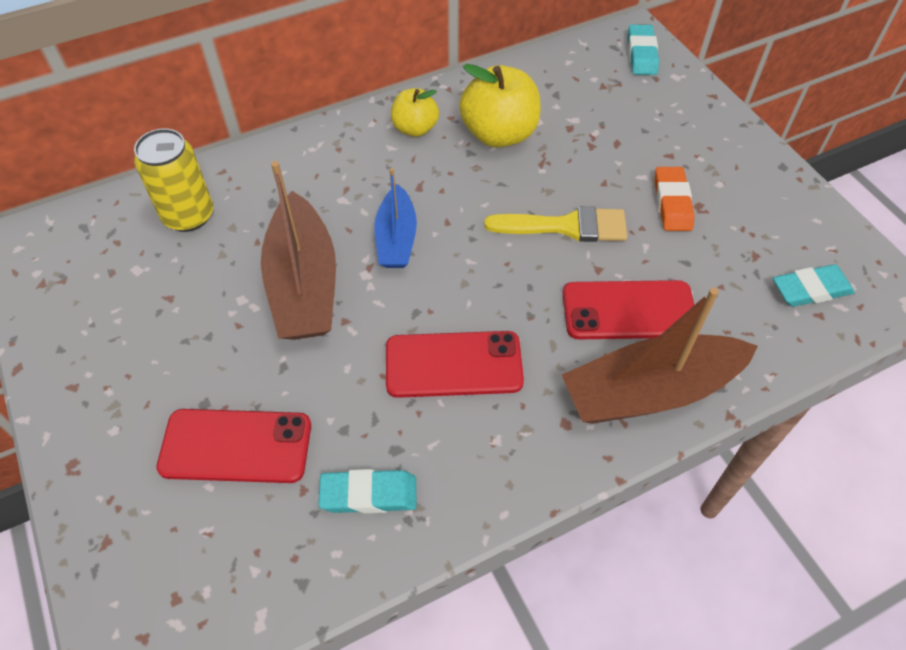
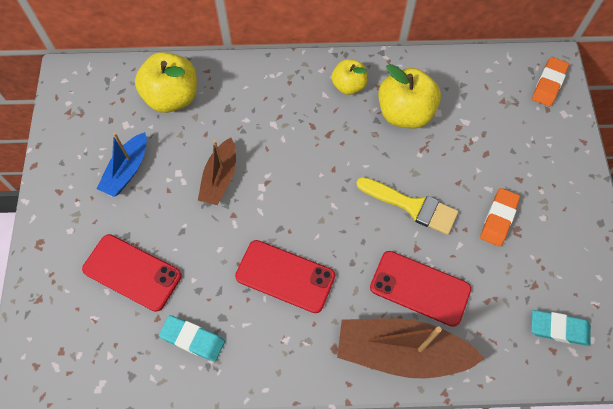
camera: 25 degrees right, 10 degrees up
(188, 216) = (172, 97): yellow can -> yellow apple
(303, 284) = (220, 178): brown boat -> brown boat, size x0.60
(396, 239) = (294, 168): blue boat -> blue boat (127, 170)
(641, 54) = (548, 84): turquoise eraser -> orange eraser

